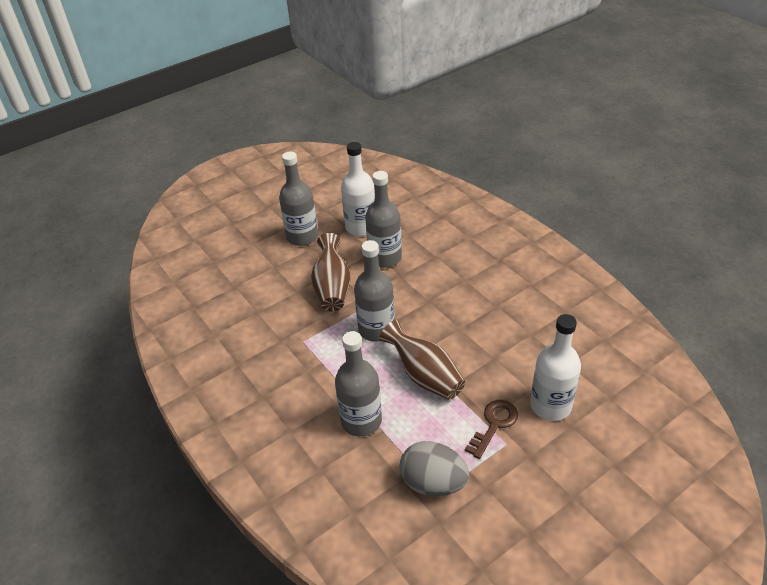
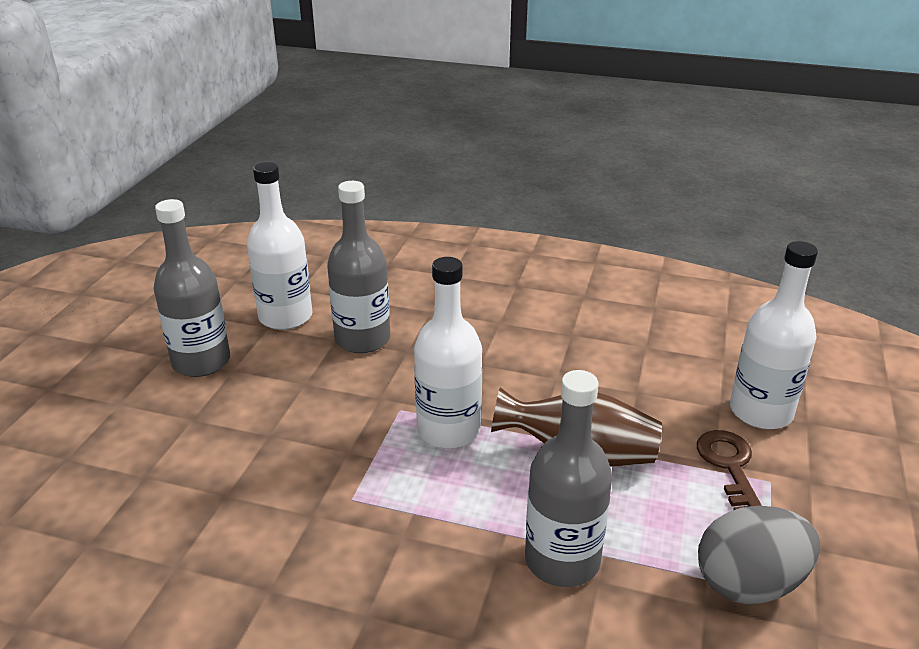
camera: 40 degrees left, 10 degrees down
(332, 288) = (323, 407): brown vase -> none
(376, 329) = (448, 430): grey bottle -> white bottle

